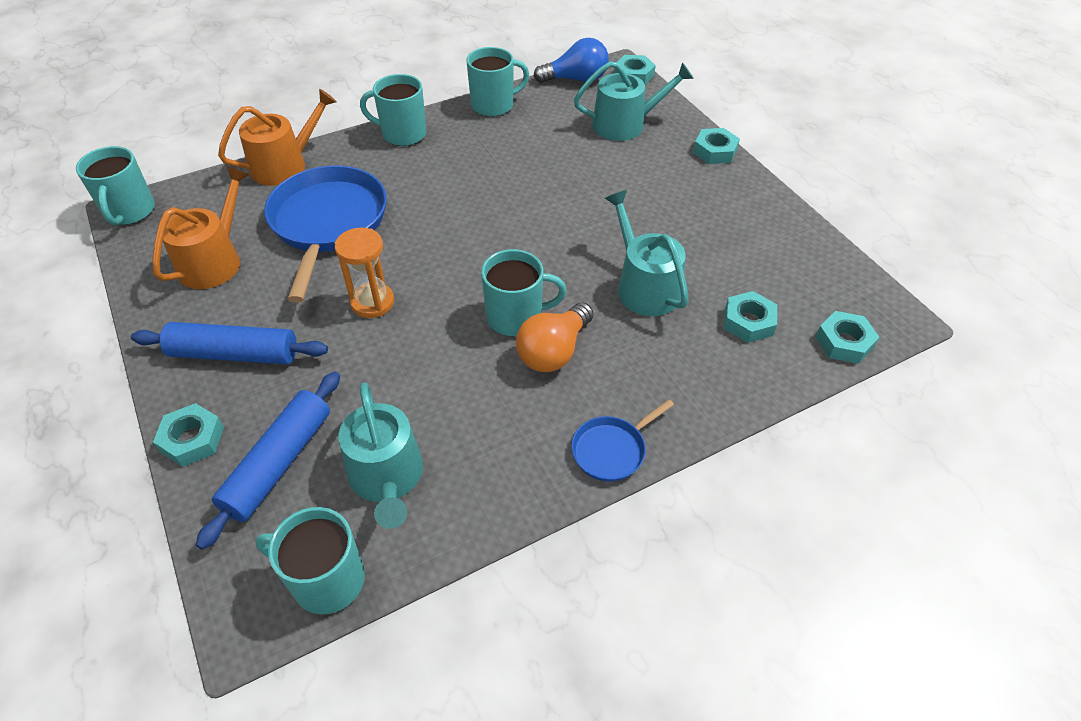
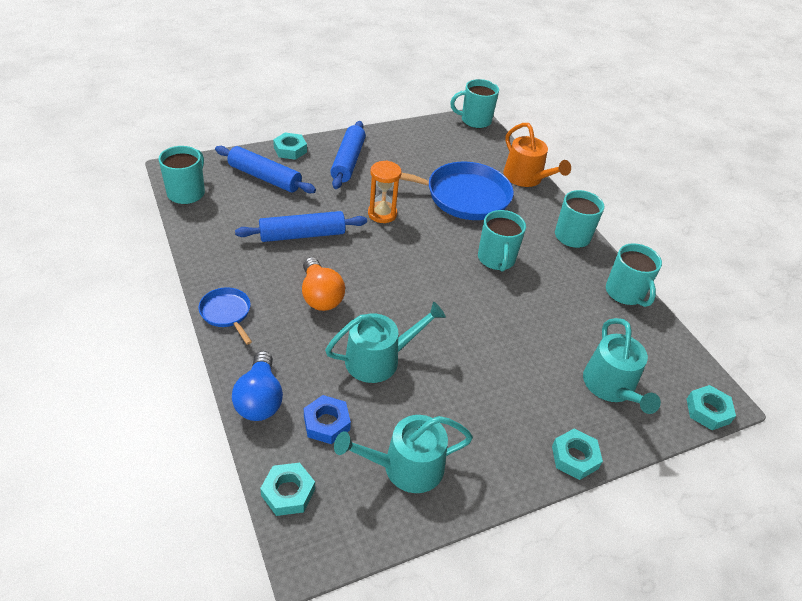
camera: 90 degrees right, 5 degrees down
(214, 261) = (428, 152): orange watering can -> none
(387, 477) = (241, 215): turquoise watering can -> turquoise watering can (406, 467)
(430, 388) = (302, 235): none -> blue rolling pin
(516, 317) = (357, 280): turquoise mug -> turquoise mug (496, 259)
(554, 351) = (320, 296): orange light bulb -> orange light bulb turned 150 degrees counterclockwise
(576, 79) = (685, 359): blue light bulb -> blue light bulb (260, 399)
(748, 322) = (326, 423): turquoise nut -> blue nut

